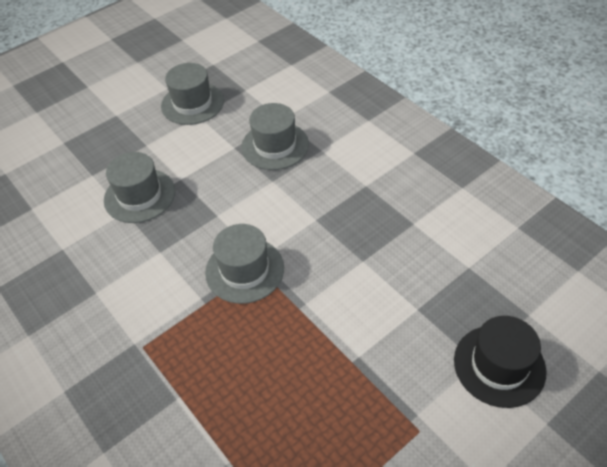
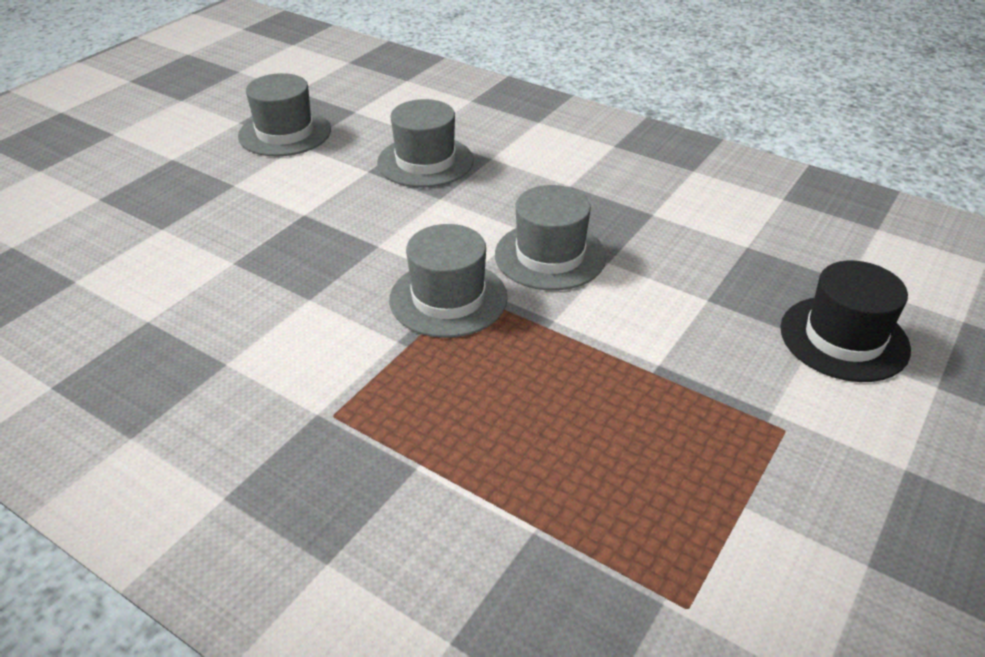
camera: 20 degrees left, 10 degrees down
(139, 195) = (249, 241): grey hat -> grey hat (550, 256)

